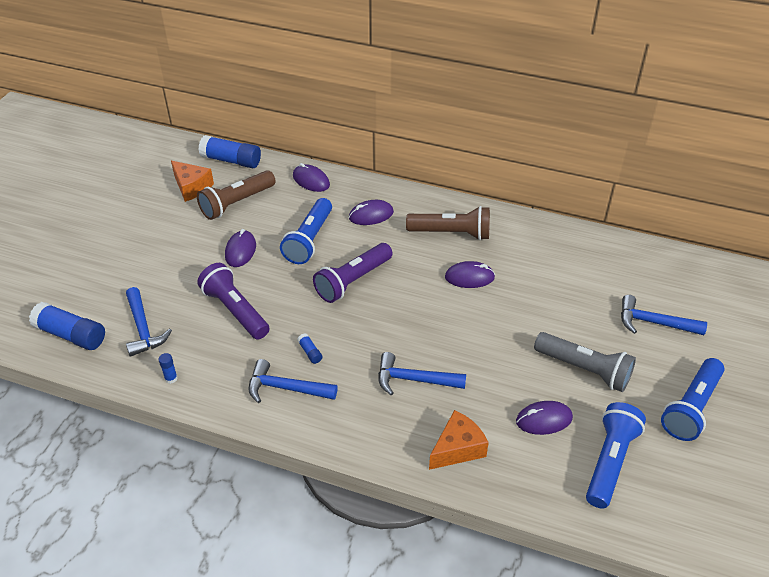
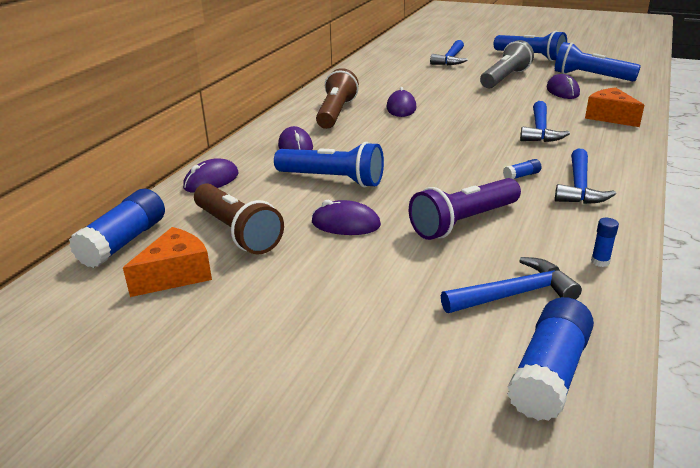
camera: 85 degrees left, 15 degrees down
(352, 281) = (406, 156): purple flashlight -> none

